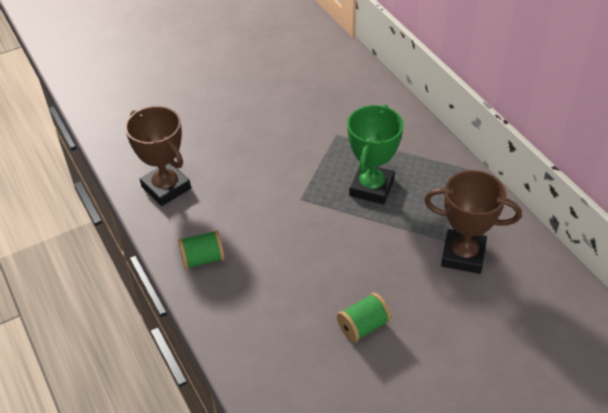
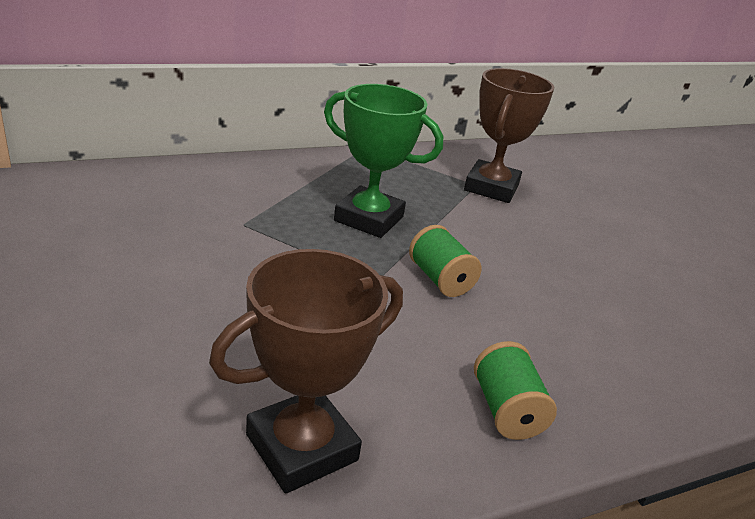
camera: 90 degrees left, 15 degrees down
(363, 326) = (611, 272): green spool -> green spool (440, 279)

